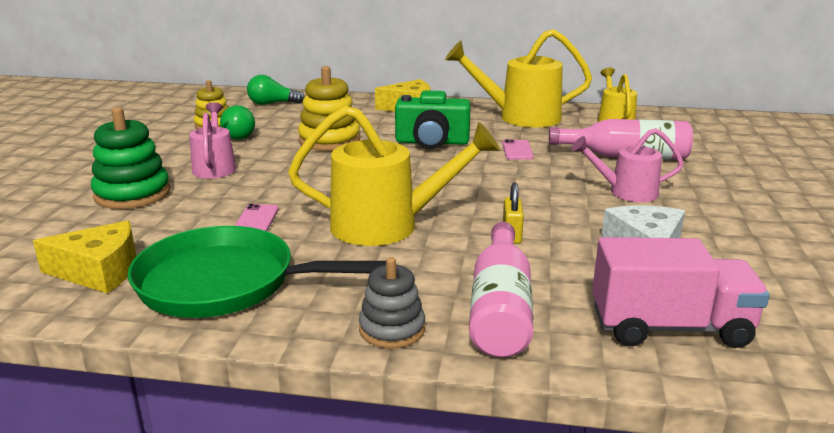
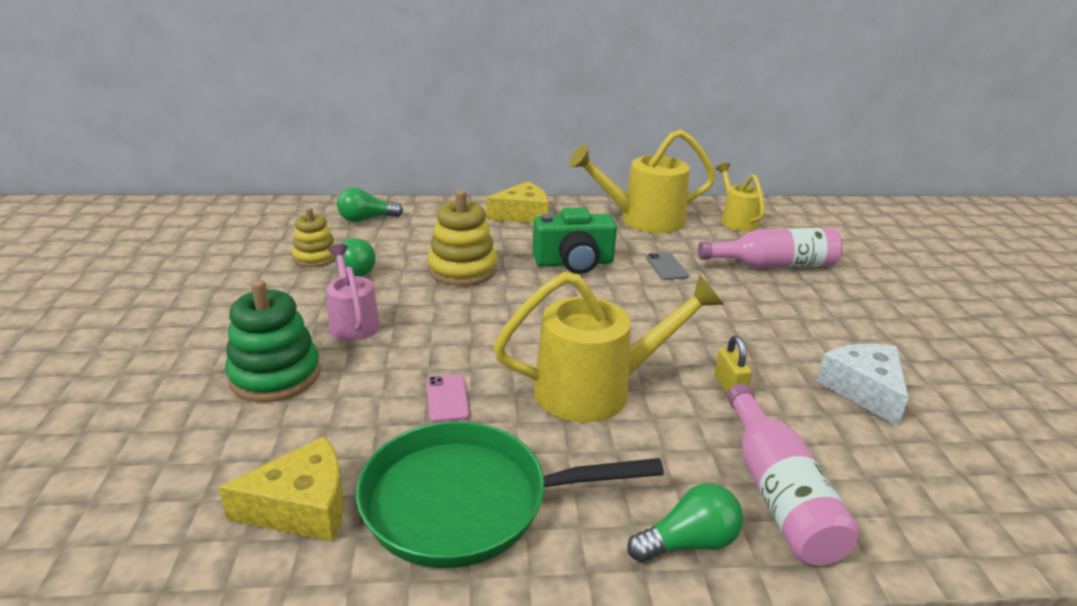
camera: 15 degrees left, 5 degrees up
(392, 329) = (688, 543): grey stacking toy -> green light bulb
(517, 150) = (666, 267): pink phone -> grey phone
(625, 192) = (801, 314): pink watering can -> none
(670, 327) = (947, 493): pink truck -> none

